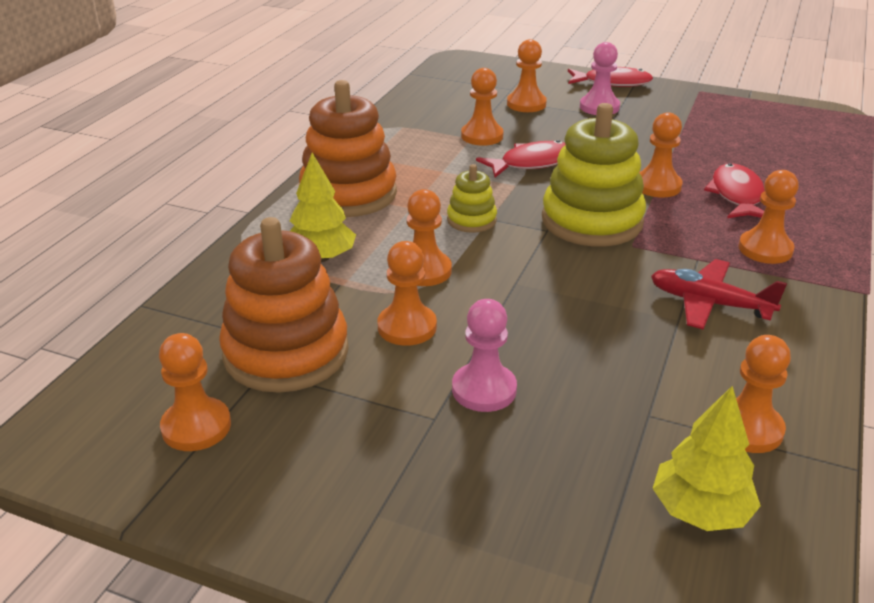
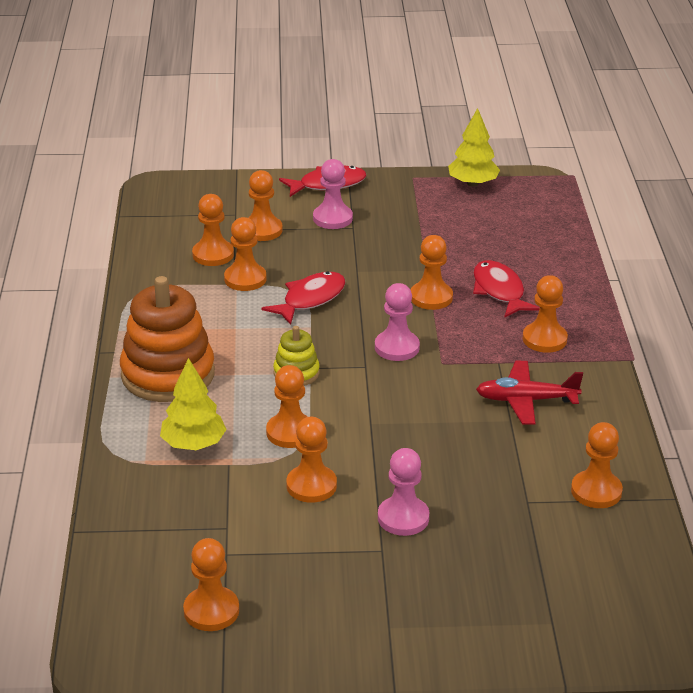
camera: 25 degrees left, 0 degrees up
(286, 352) = (232, 534): orange stacking toy -> none
(467, 113) = (213, 255): none -> orange pawn
(592, 221) = (397, 347): yellow stacking toy -> pink pawn
(700, 511) = (592, 556): yellow tree -> yellow tree (472, 183)

